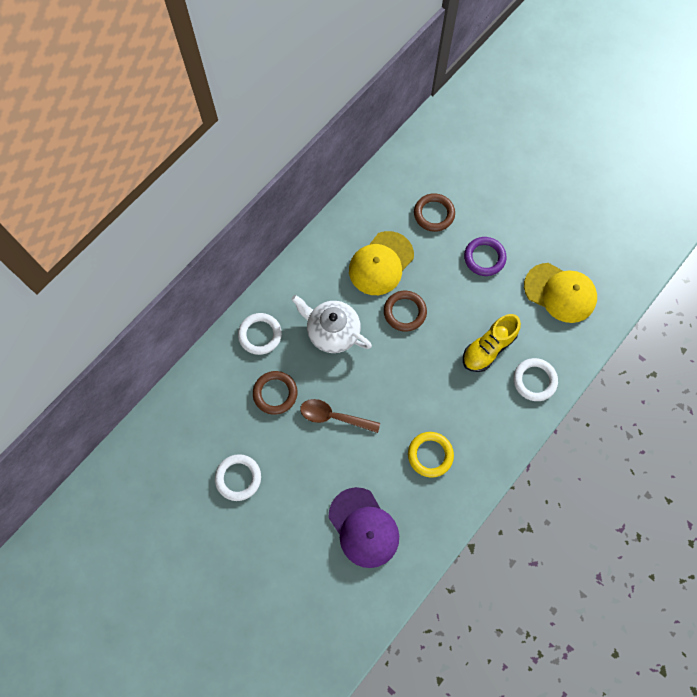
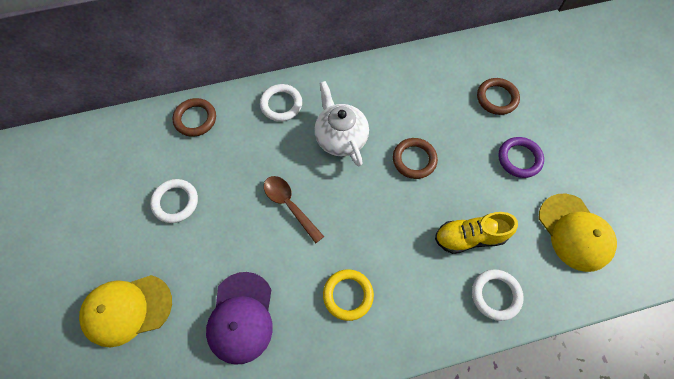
camera: 35 degrees right, 5 degrees down
(275, 393) = (257, 156): brown ring -> brown ring (195, 119)
(381, 263) = (422, 110): yellow cap -> yellow cap (127, 309)

